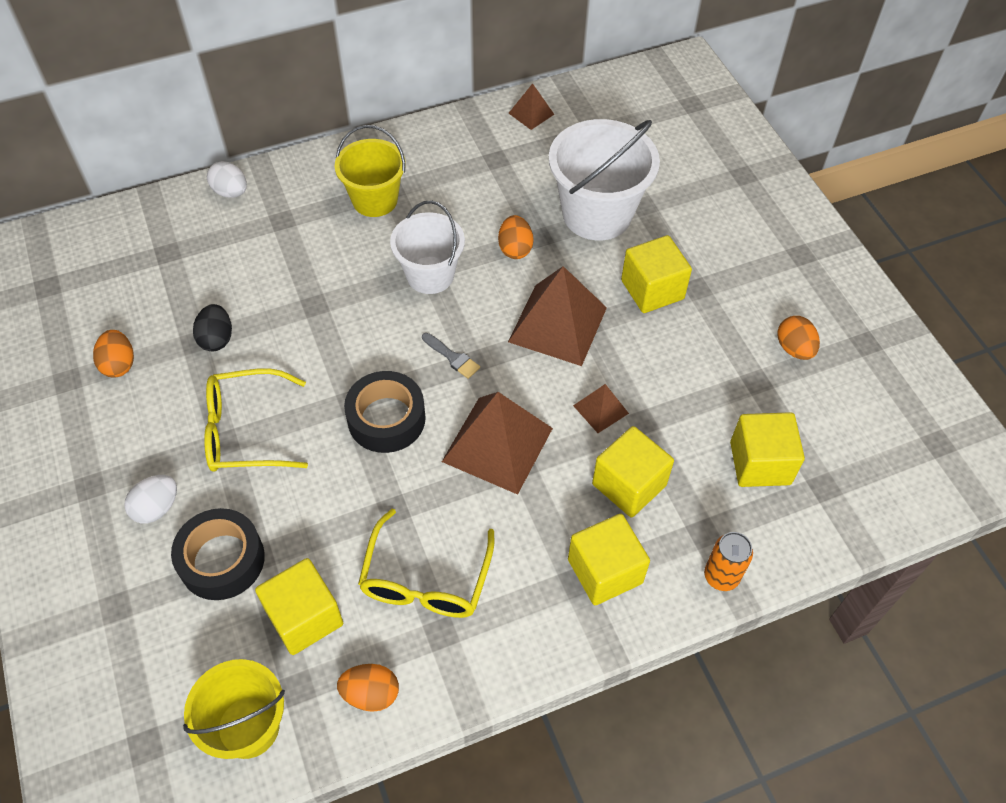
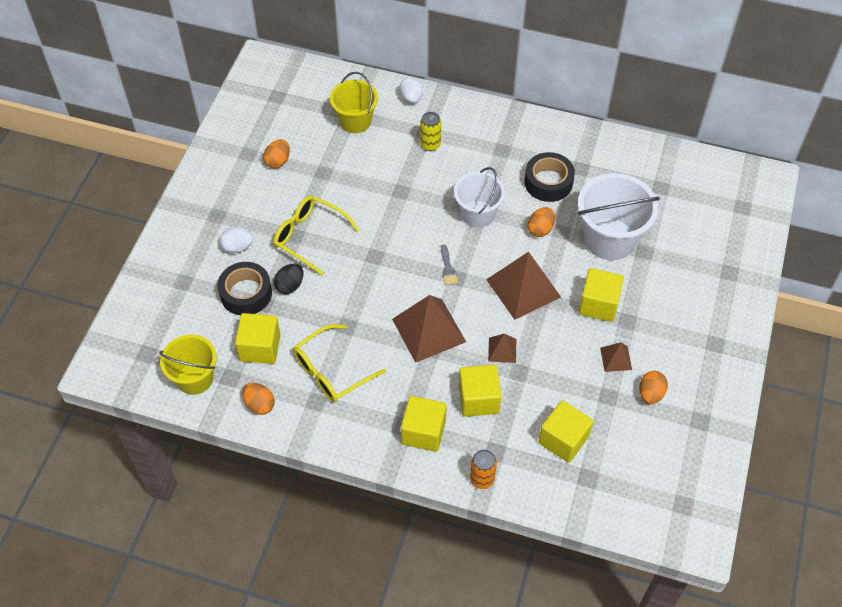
camera: 40 degrees right, 0 degrees up
(217, 339) = (335, 178): black egg -> black egg (290, 285)
(302, 231) = (430, 145): none -> yellow can
(375, 200) = (486, 151): yellow bucket -> yellow bucket (355, 121)
(386, 419) = (384, 277): black tape -> black tape (548, 182)
(531, 113) = (629, 152): brown pyramid -> brown pyramid (616, 358)

